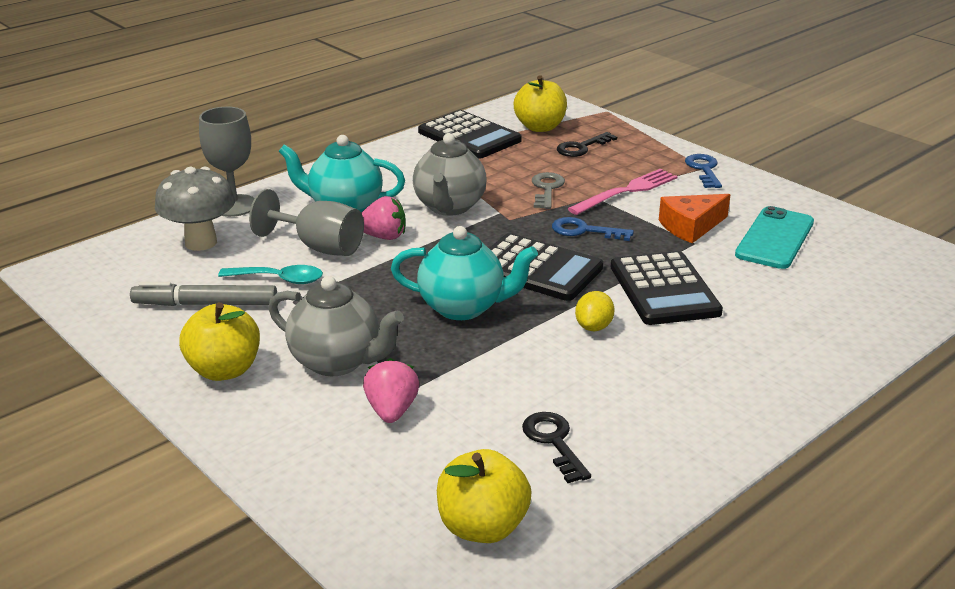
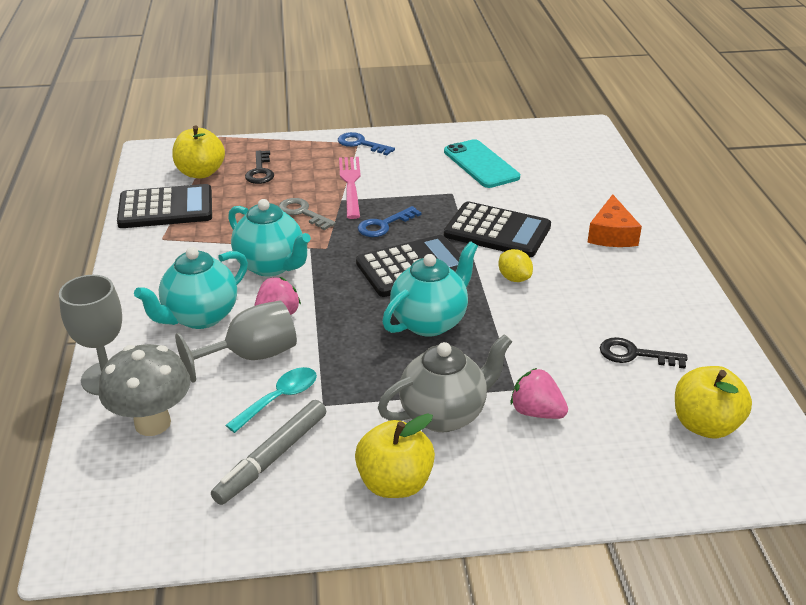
camera: 55 degrees left, 5 degrees up
(449, 207) = (271, 266): grey teapot -> turquoise teapot
(690, 226) = (430, 184): orange cheese -> orange cheese (611, 234)

